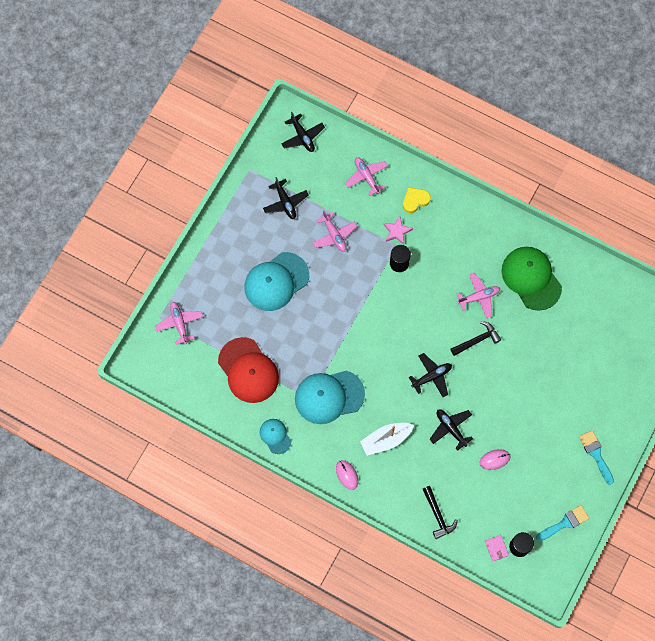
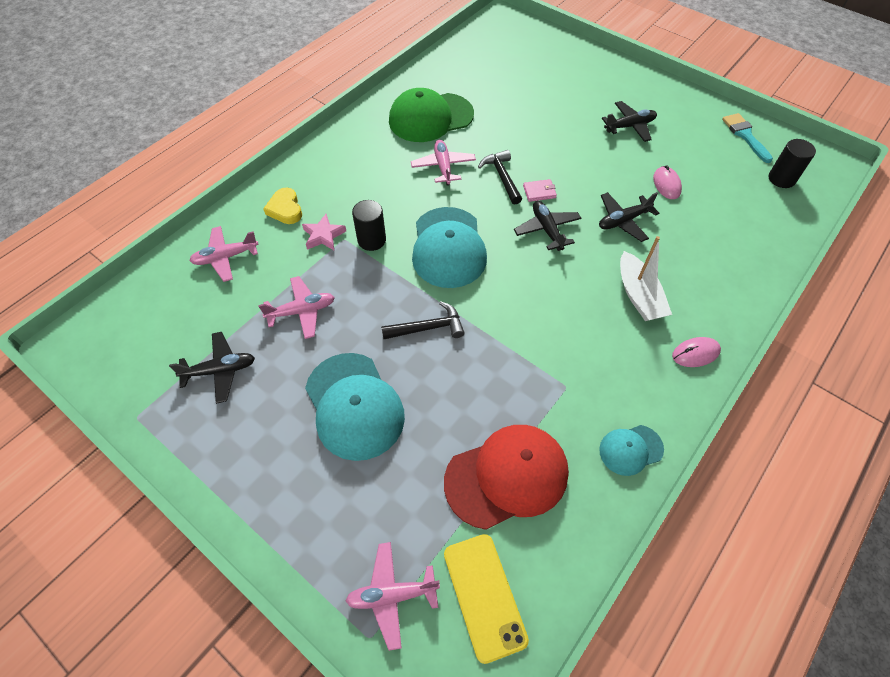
camera: 80 degrees left, 15 degrees down
(186, 367) = (484, 596): none -> yellow phone
(302, 136) = (119, 329): black plane -> black plane (629, 126)
(329, 396) = (566, 358): turquoise cap -> turquoise cap (448, 247)
(438, 515) = (749, 253): black hammer -> black hammer (428, 328)
(496, 548) = (787, 200): pink wallet -> pink wallet (539, 192)
(596, 454) = (658, 99): turquoise brush -> none

